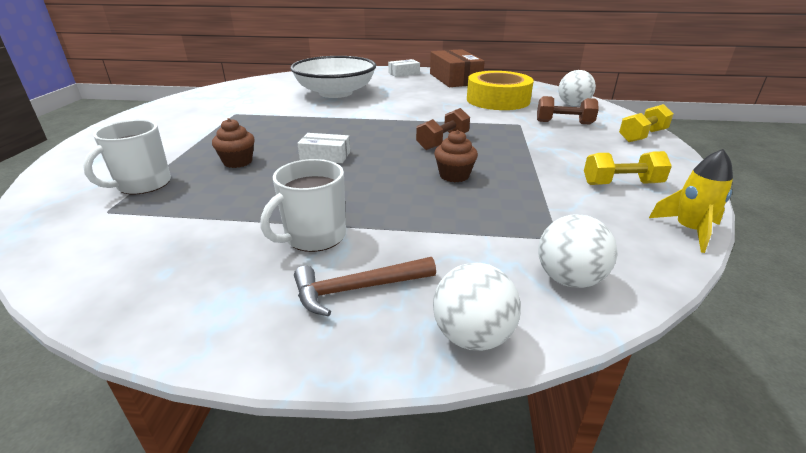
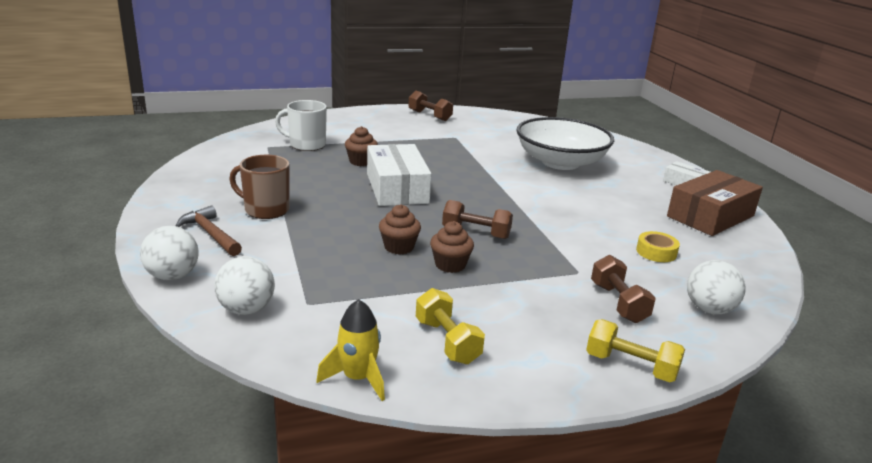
camera: 65 degrees right, 5 degrees down
(164, 113) = (429, 116): none -> brown dumbbell
(314, 237) = (265, 210): white mug -> brown mug
(325, 156) = (397, 188): white box -> white box, size x1.93
(496, 161) = (450, 265): none -> brown cupcake
(498, 100) = (656, 252): yellow tape -> yellow tape, size x0.44

